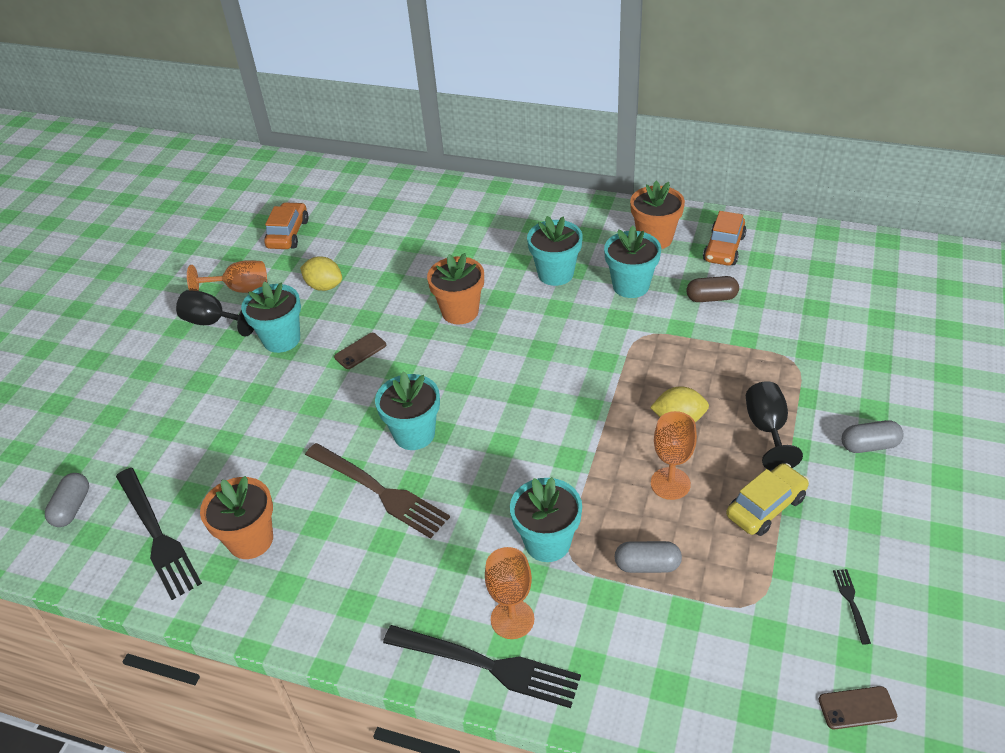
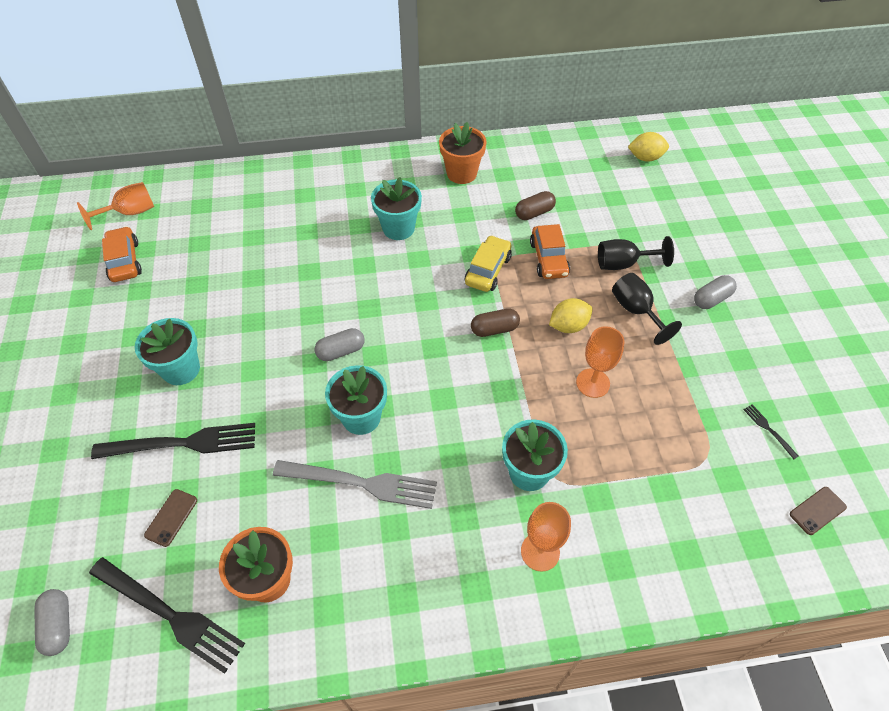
camera: 30 degrees left, 10 degrees up
(213, 322) = (98, 375): black goblet -> black goblet (623, 264)
(240, 289) = (108, 332): orange goblet -> orange goblet (130, 213)
(324, 286) = (193, 303): yellow lemon -> yellow lemon (645, 158)
(360, 351) = (265, 356): brown phone -> brown phone (171, 517)
(381, 492) = (363, 483): brown fork -> grey fork
(460, 311) = (335, 288): orange flower pot -> none
(489, 666) = (546, 601): black fork -> black fork (184, 443)
(596, 397) = (494, 329): none -> brown capsule
(631, 286) = (466, 221): turquoise flower pot -> none
(647, 565) = (615, 459): grey capsule -> grey capsule (341, 351)
(724, 248) = (520, 167): orange car -> orange car (548, 259)
(765, 507) = (670, 376): yellow car -> yellow car (488, 270)

